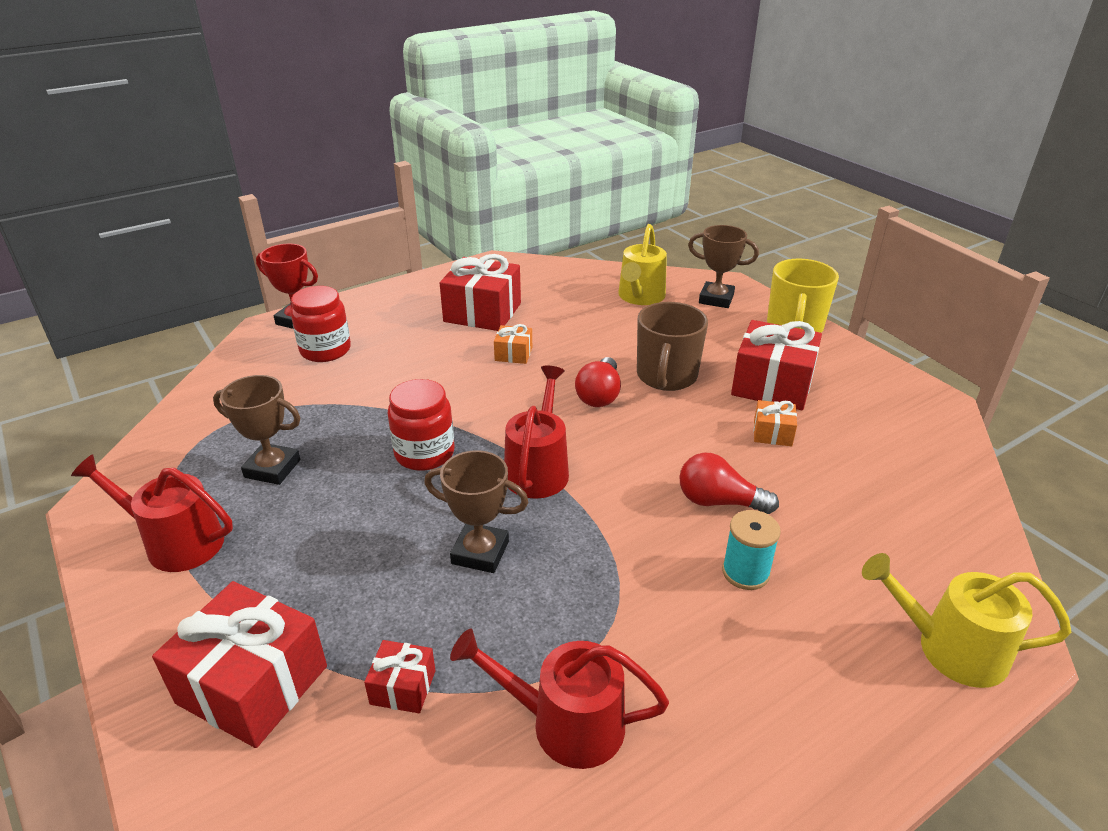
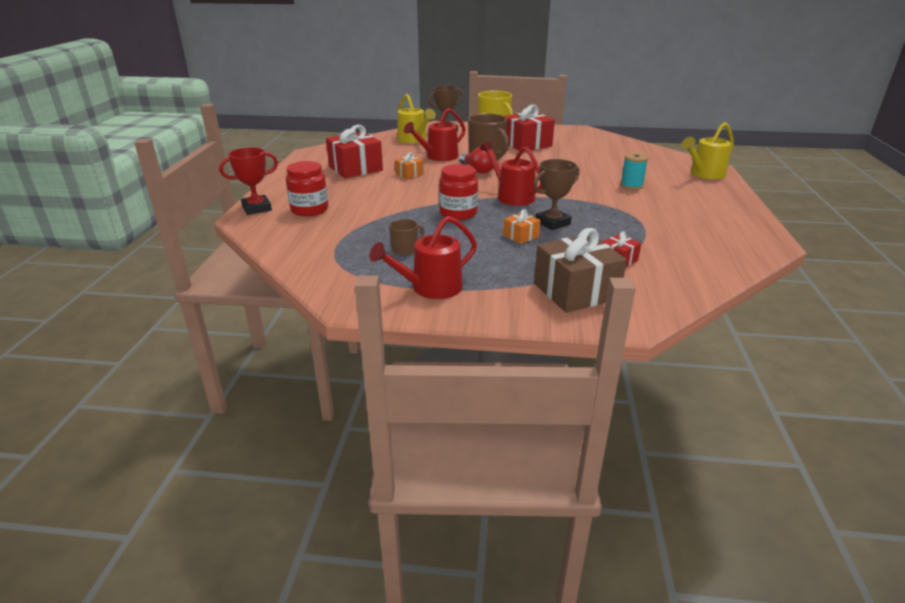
camera: 50 degrees left, 5 degrees down
(253, 684) = (575, 291): red gift -> brown gift
(272, 468) = (405, 249): brown trophy -> brown mug
(566, 723) = (674, 237): red watering can -> red watering can (438, 157)
(718, 501) = (585, 176): red light bulb -> none
(772, 433) = (558, 155): orange gift -> orange gift (521, 236)

